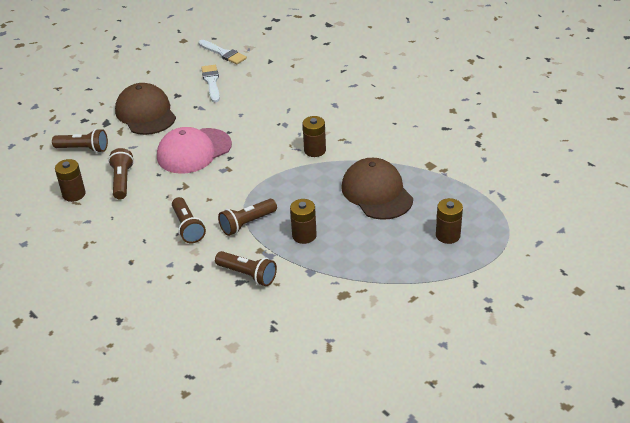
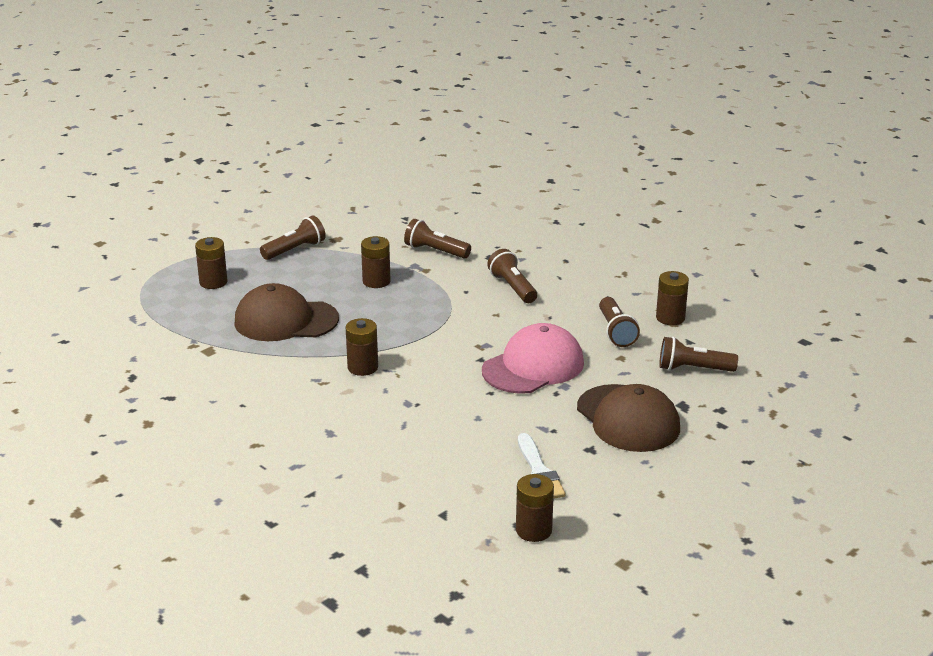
camera: 175 degrees right, 10 degrees down
(223, 53) = (533, 530): white brush -> brown battery
(247, 223) = (443, 291): brown flashlight -> brown flashlight (295, 250)
(377, 193) = (286, 320): brown cap -> brown cap turned 120 degrees clockwise

